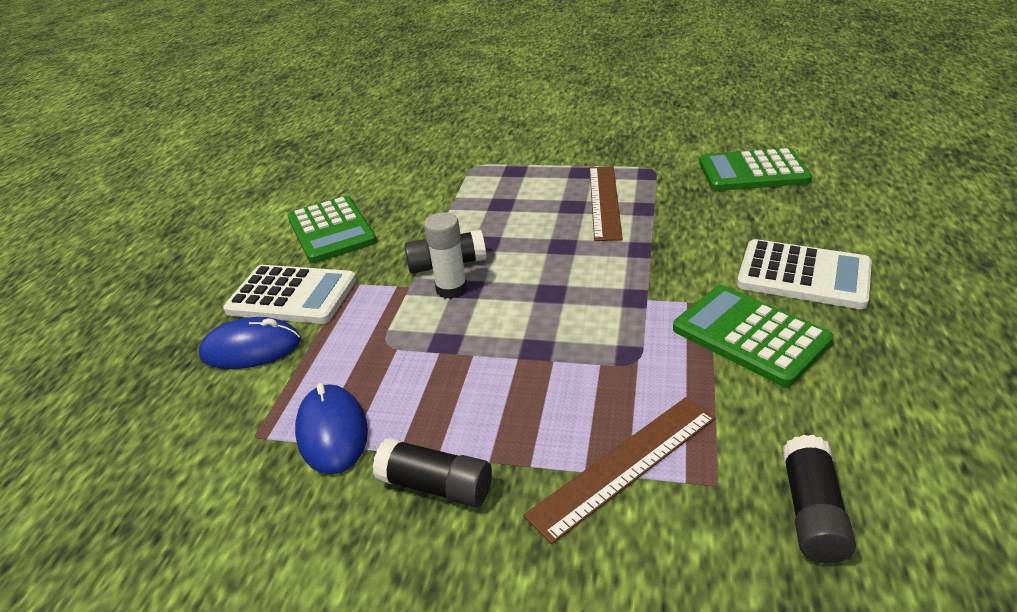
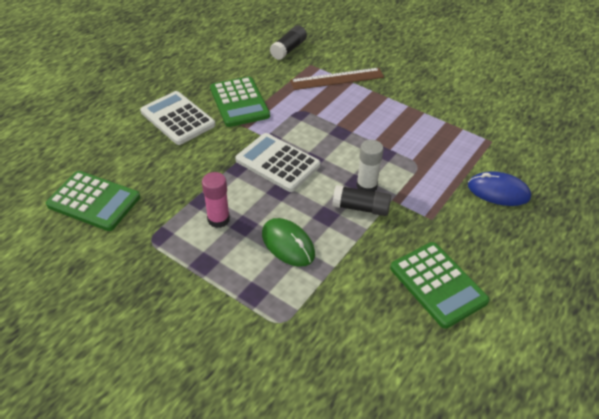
camera: 160 degrees left, 10 degrees up
(292, 295) = (473, 224): white calculator -> white calculator (277, 163)
(331, 230) = (438, 284): green calculator -> green calculator turned 150 degrees clockwise
(332, 432) = (453, 130): blue mouse -> none
(436, 486) = (412, 96): black glue stick -> none
(510, 208) = (288, 244): none -> green mouse
(604, 201) = (218, 219): brown ruler -> pink glue stick

